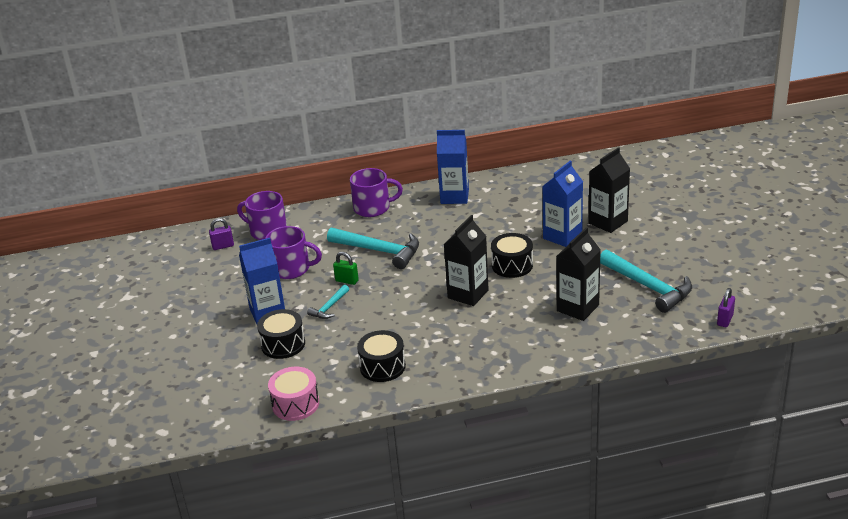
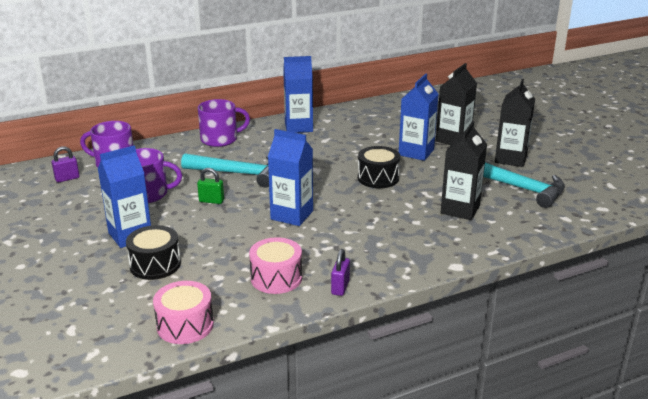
camera: 15 degrees left, 5 degrees down
(329, 307) = (199, 226): turquoise hammer -> none
(382, 366) = (276, 278): black drum -> pink drum
(416, 302) = (292, 215): none -> blue carton
(468, 294) = (344, 205): black carton -> black carton (510, 159)
(725, 320) = (606, 210): purple padlock -> purple padlock (340, 287)

